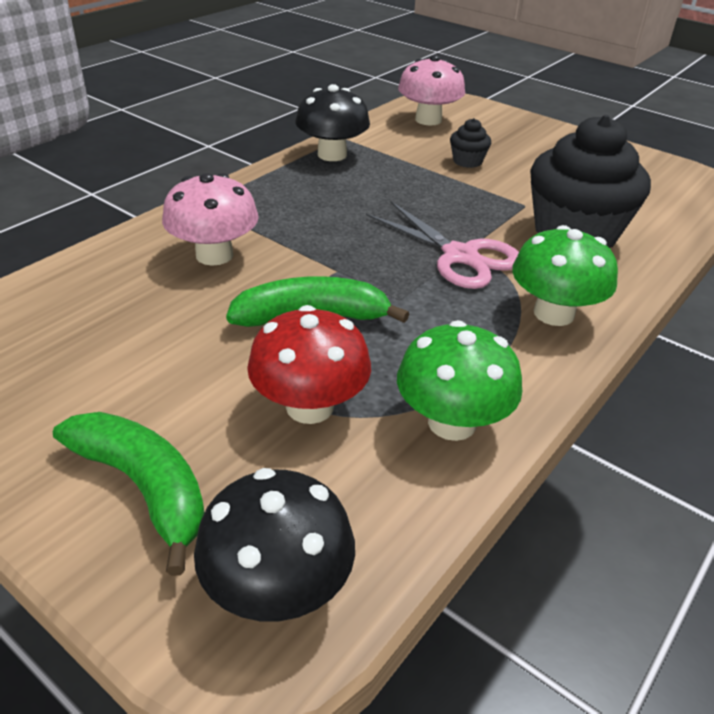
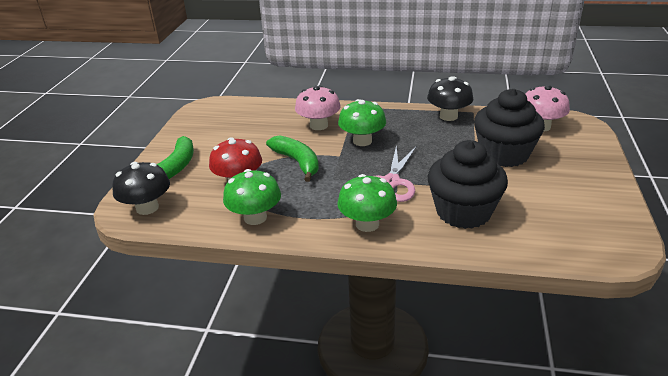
camera: 65 degrees right, 5 degrees down
(317, 236) = (362, 141): none -> green mushroom
(467, 161) = (504, 154): black cupcake -> black cupcake, size x2.36

